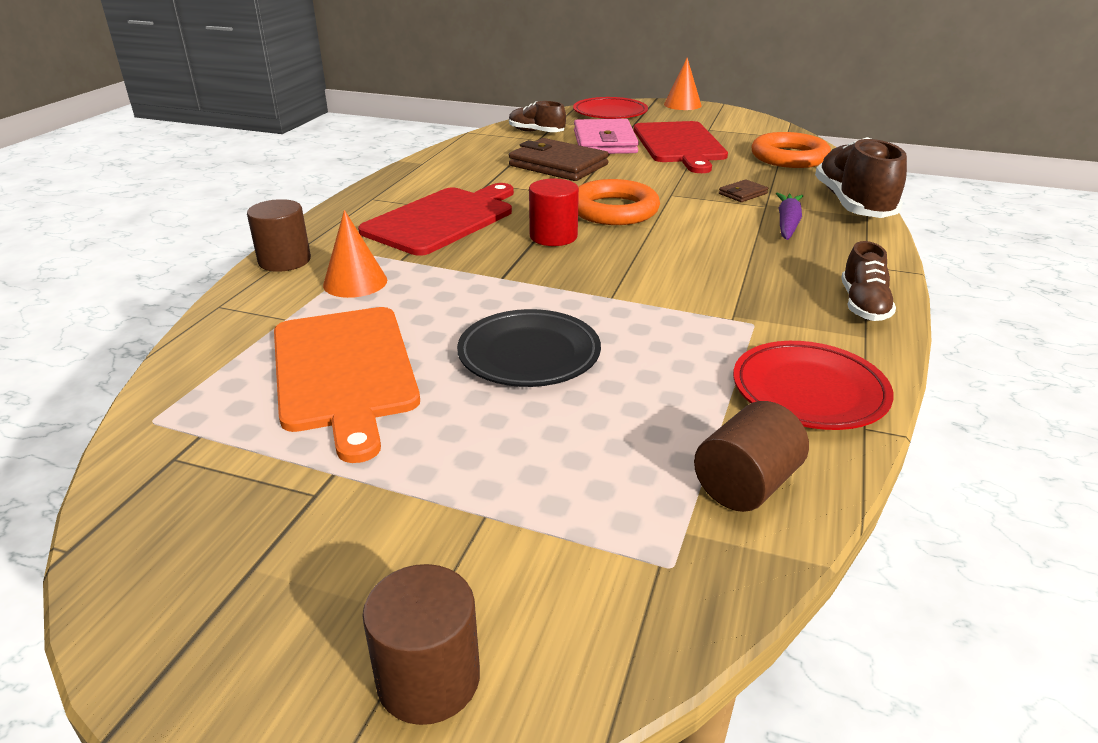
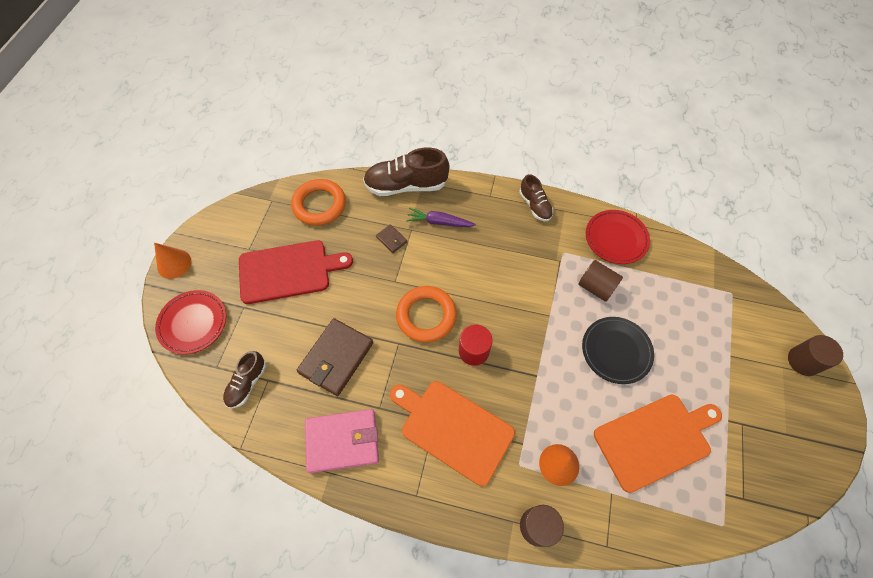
camera: 95 degrees left, 30 degrees up
(442, 219) = (453, 429): red cutting board -> orange cutting board
(604, 142) = (279, 325): pink wallet -> pink wallet (342, 441)
(746, 485) = (683, 267): brown cylinder -> brown cylinder (596, 287)
(863, 305) = (535, 205): brown shoe -> brown shoe turned 60 degrees clockwise

